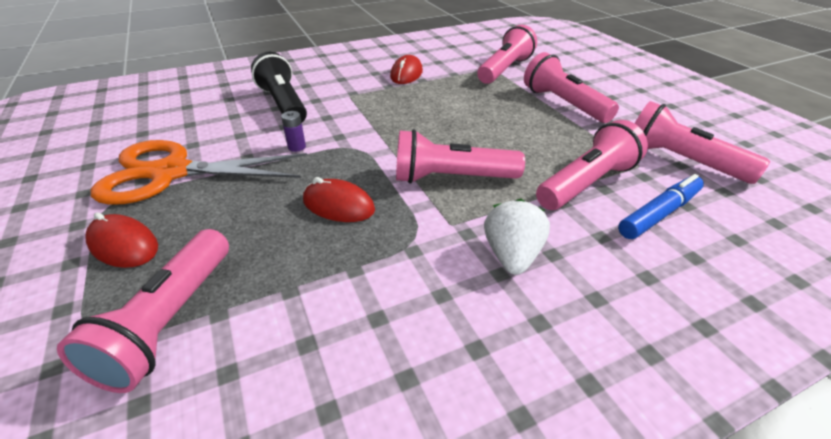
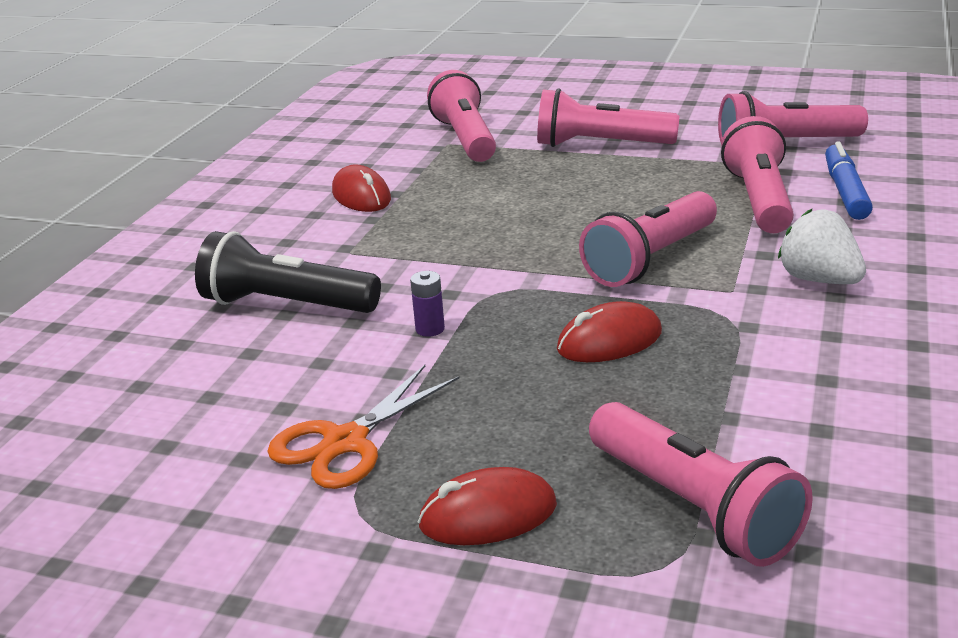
camera: 45 degrees left, 10 degrees down
(171, 173) = (346, 442): orange scissors -> orange scissors, size x0.62

